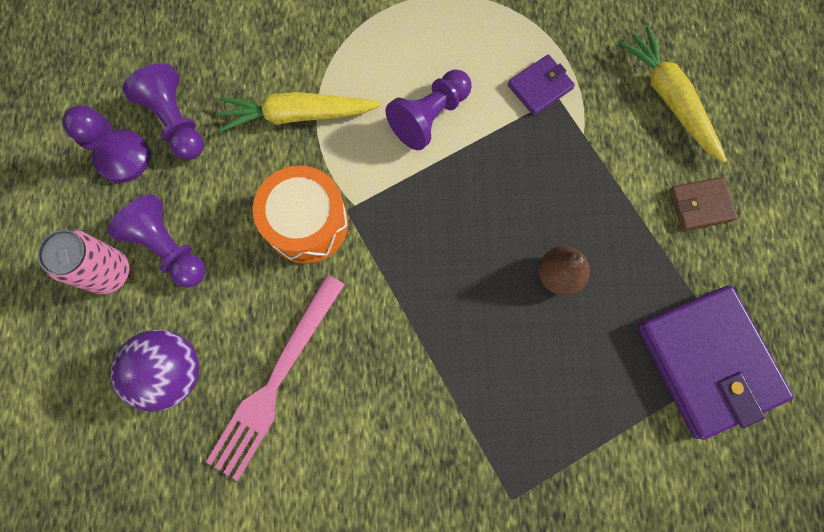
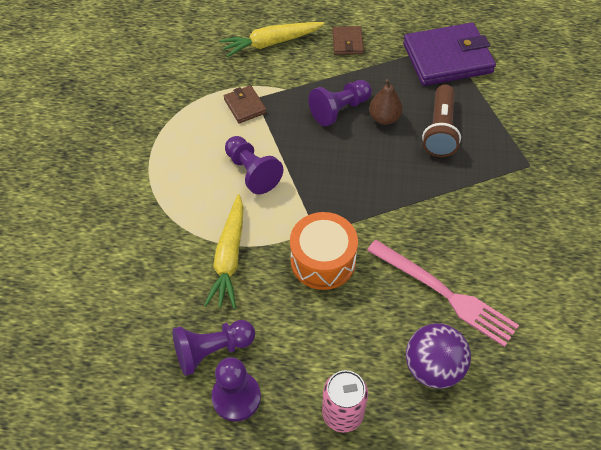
camera: 80 degrees left, 20 degrees down
(169, 248) = (328, 363): purple pawn -> purple pawn (339, 110)
(540, 87) = (245, 106): purple wallet -> brown wallet
(552, 358) = (440, 130): none -> brown flashlight

